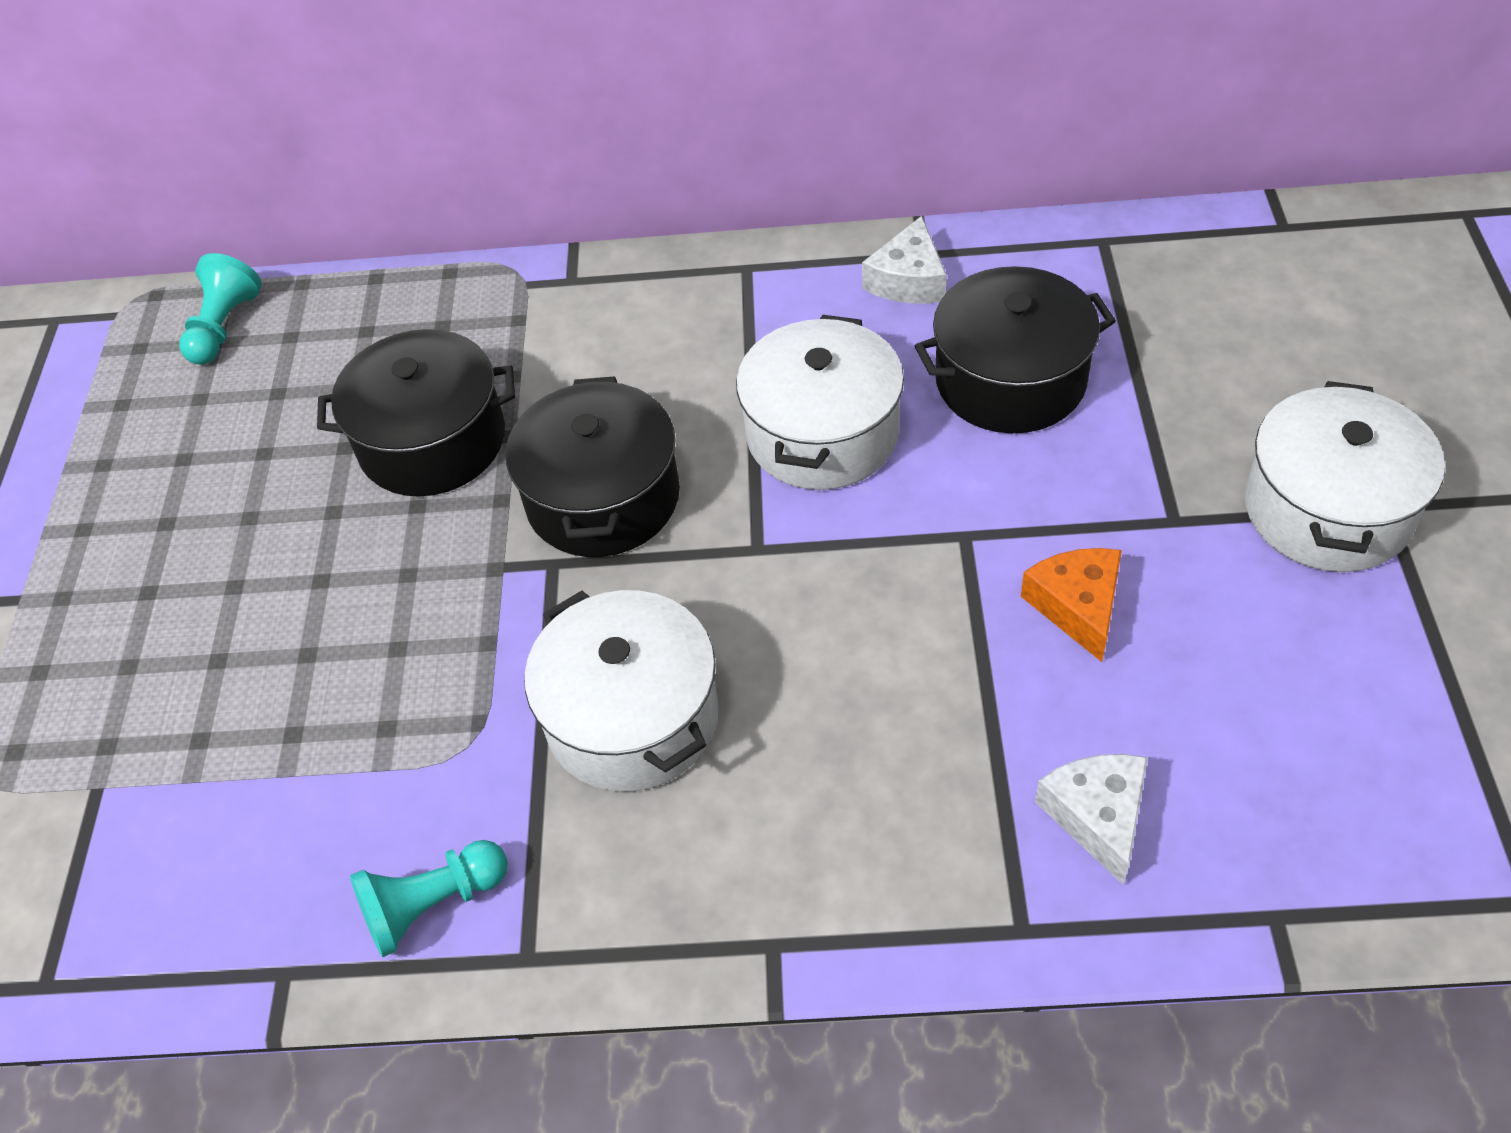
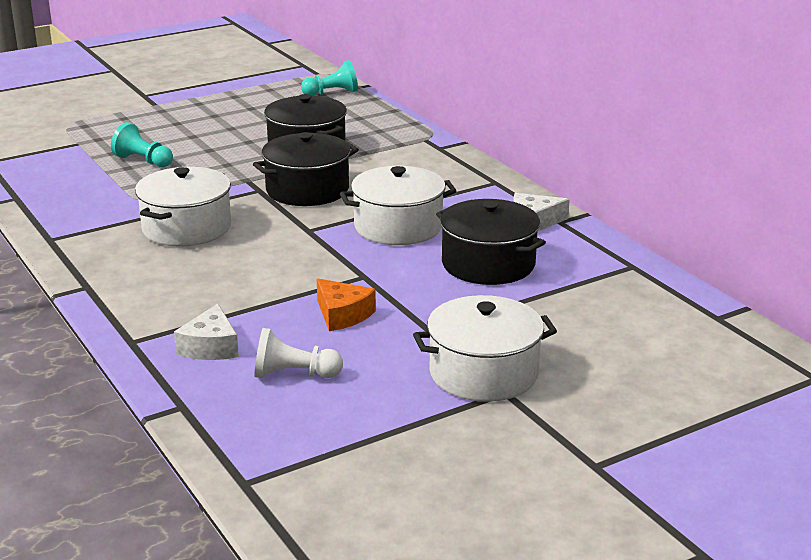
camera: 55 degrees right, 25 degrees down
(432, 905) = (63, 215): turquoise pawn -> turquoise pawn (143, 161)
(1077, 606) = (342, 315): orange cheese -> orange cheese turned 90 degrees clockwise
(1097, 816) = (211, 347): white cheese -> white cheese turned 135 degrees clockwise
(1237, 732) = (294, 374): none -> white pawn

